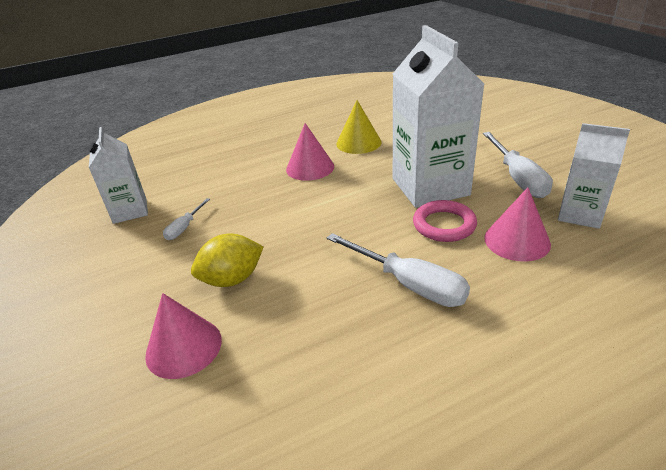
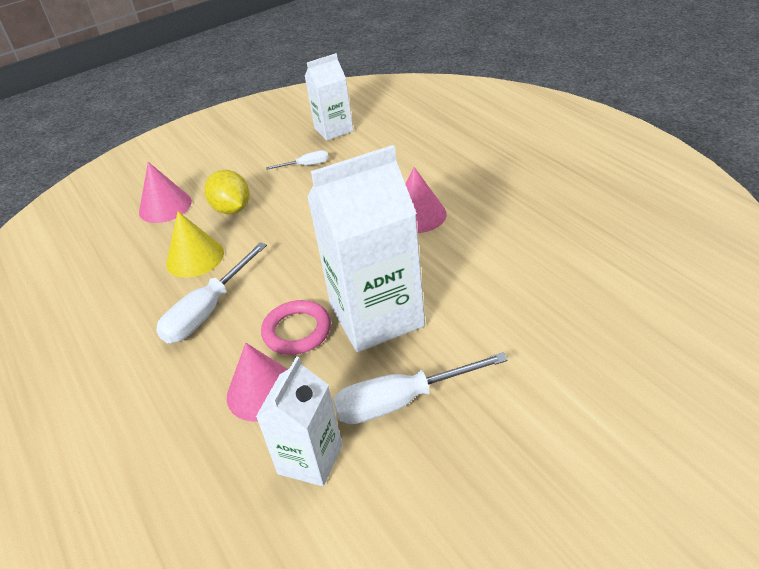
camera: 85 degrees right, 5 degrees up
(185, 227) = (306, 165): white screwdriver -> white screwdriver turned 150 degrees clockwise
(358, 143) = (487, 243): yellow cone -> yellow cone (195, 258)

